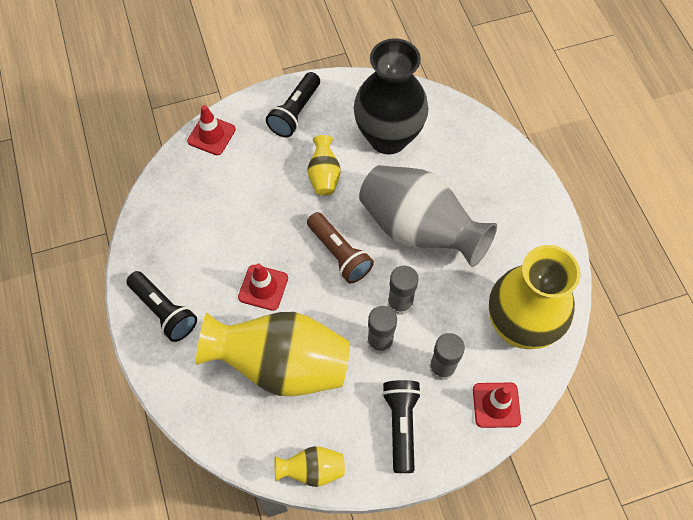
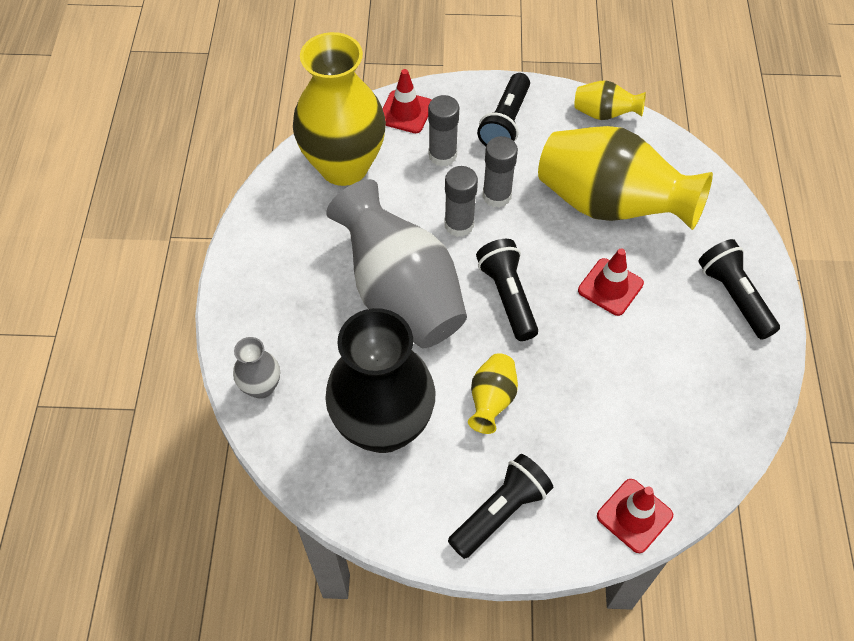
camera: 160 degrees left, 5 degrees down
(339, 254) = (508, 296): brown flashlight -> black flashlight
(479, 136) = (261, 387): none -> grey vase

